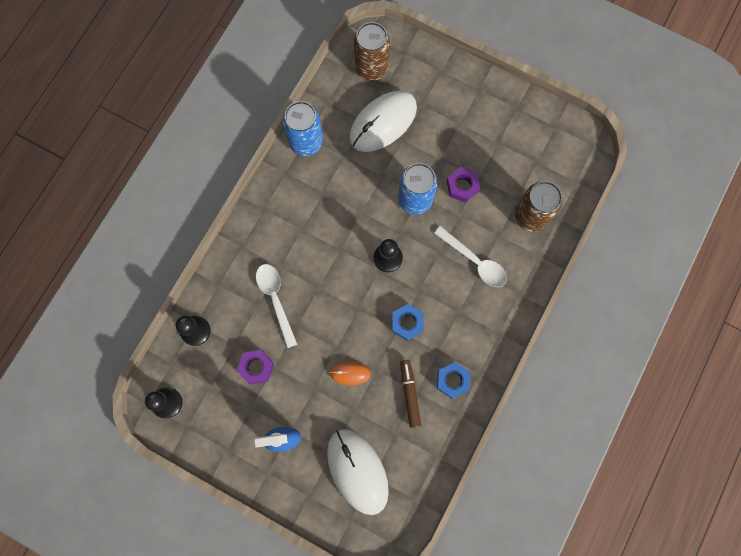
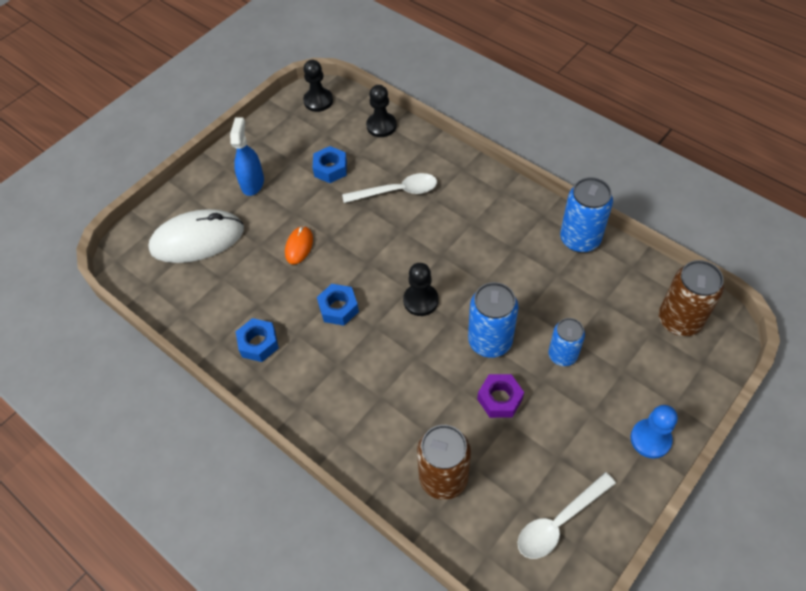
camera: 105 degrees right, 20 degrees down
(256, 367) = (330, 169): purple nut -> blue nut
(383, 122) = (599, 322): white mouse -> none
(409, 394) = (258, 298): brown marker -> none
(417, 146) = (562, 355): none -> blue can
(471, 85) = (650, 439): none -> blue pawn
(474, 261) = (396, 395): white spoon -> white spoon (559, 521)

